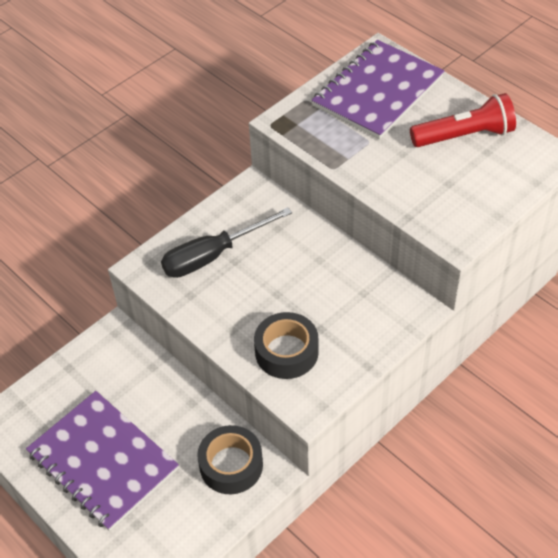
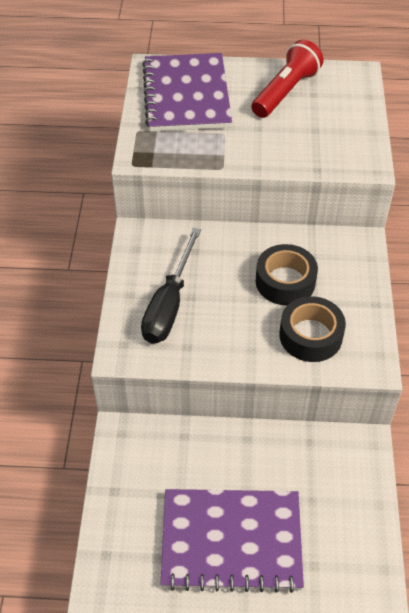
camera: 45 degrees left, 0 degrees up
(231, 465) = (330, 461): black tape -> black tape (285, 281)

